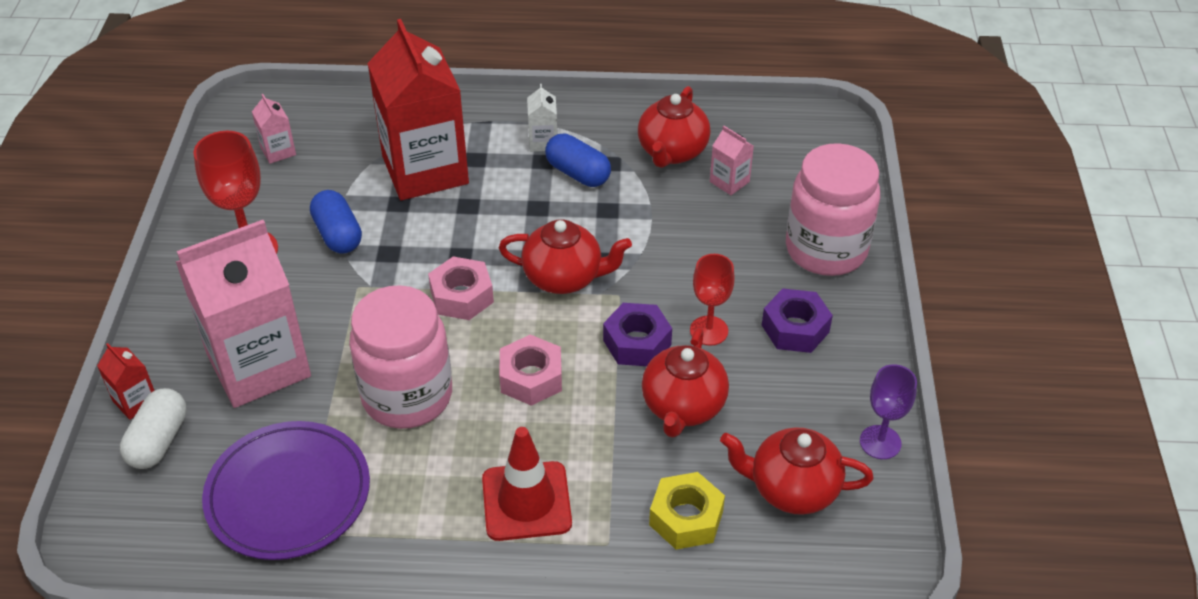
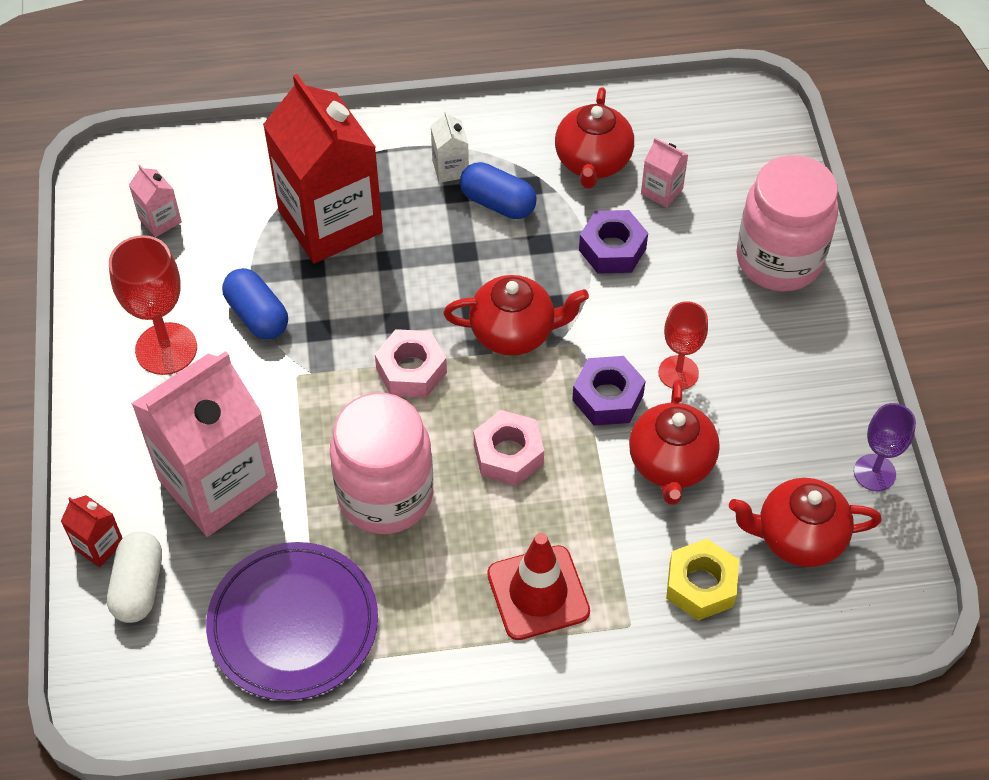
camera: 10 degrees left, 10 degrees up
(795, 328) = (765, 357): purple nut -> purple nut (612, 249)

